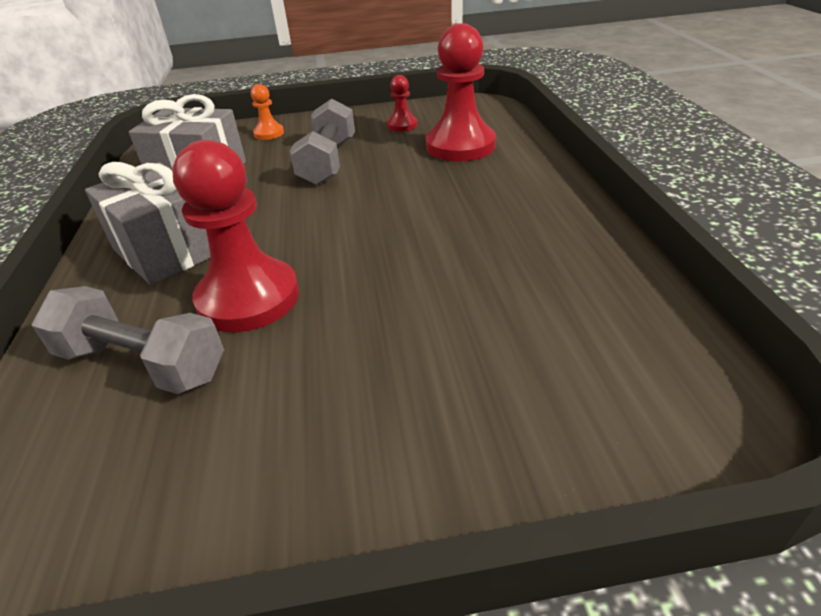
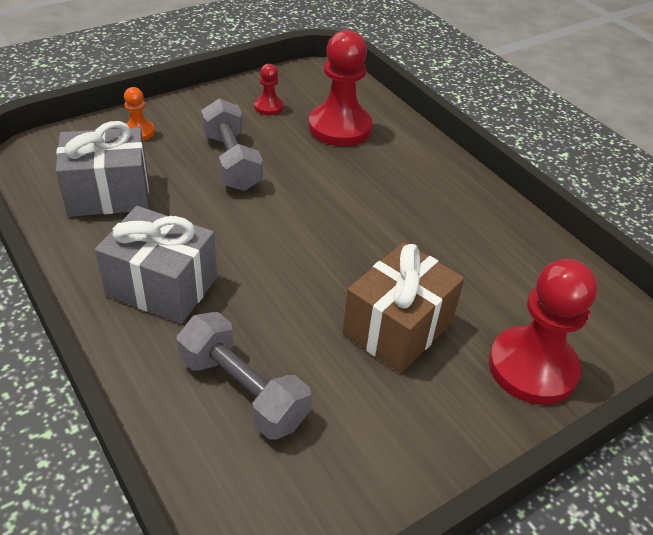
camera: 30 degrees left, 5 degrees up
(142, 363) = (242, 391): grey dumbbell -> grey dumbbell turned 45 degrees clockwise
(248, 298) = (278, 315): red pawn -> red pawn (532, 368)
(369, 339) = (397, 327): none -> brown gift

